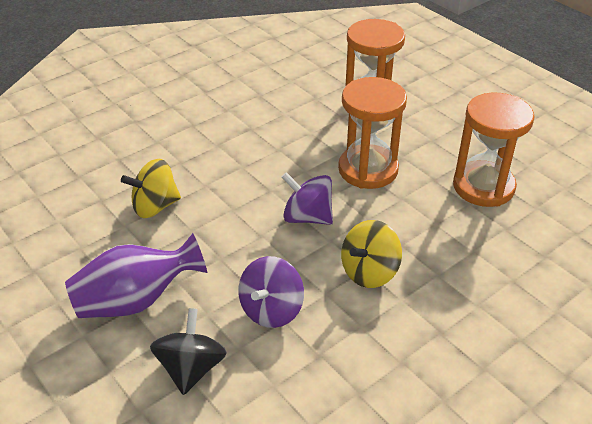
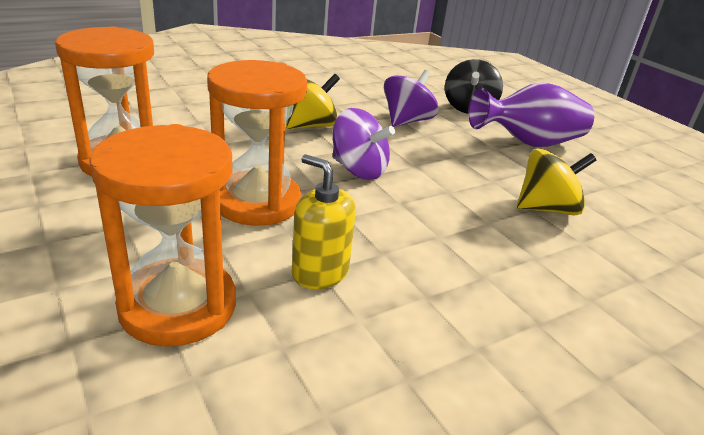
camera: 175 degrees left, 10 degrees down
(310, 131) = (320, 272): none -> yellow soap dispenser

